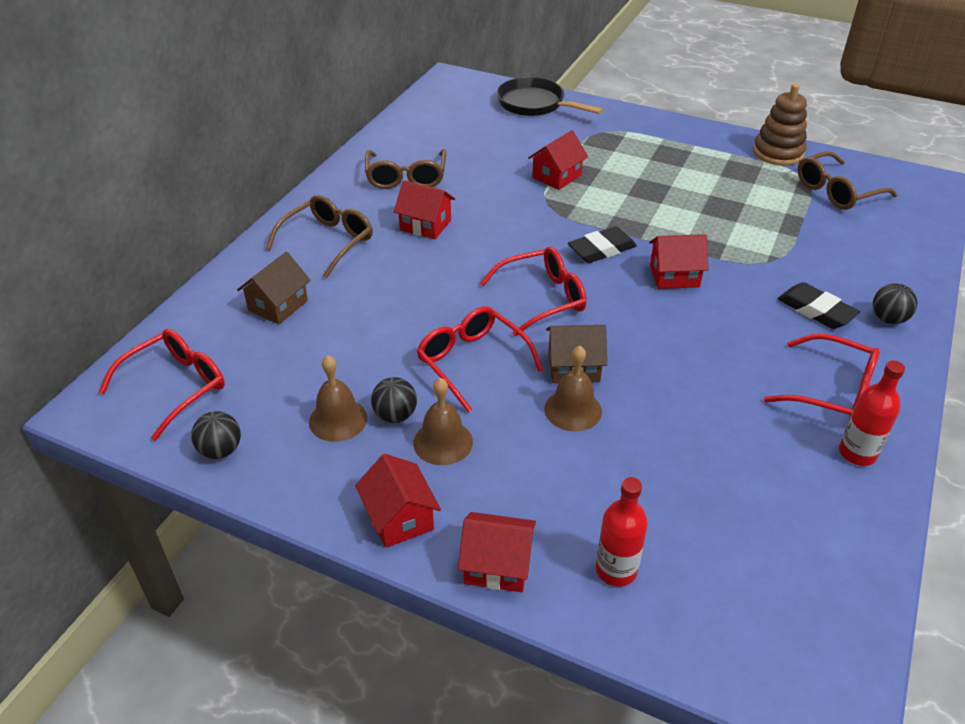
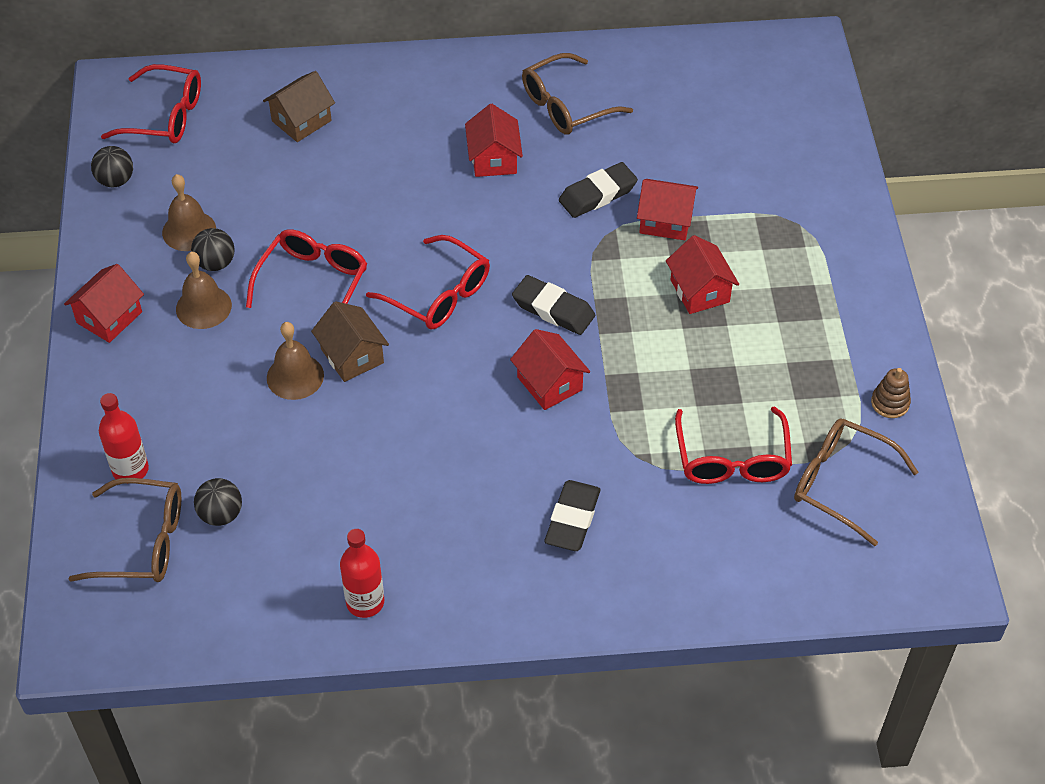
camera: 60 degrees right, 10 degrees up
(278, 305) = (301, 121): brown house -> brown house turned 45 degrees counterclockwise
(327, 242) = (414, 105): brown glasses -> brown glasses (141, 542)
(497, 565) = (96, 395): red house -> red house (700, 291)
(506, 194) = (597, 194): none -> black eraser
(535, 104) = (810, 141): black pan -> none
(778, 153) = (890, 403): brown stacking toy -> brown stacking toy, size x0.54
(831, 390) = (445, 562): red glasses -> red glasses (732, 458)
(888, 319) = (601, 587): black ball -> black ball (221, 514)

